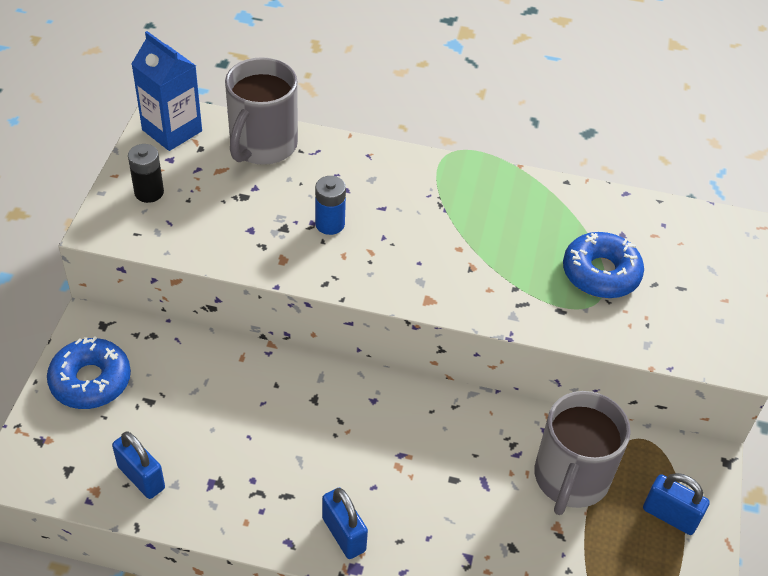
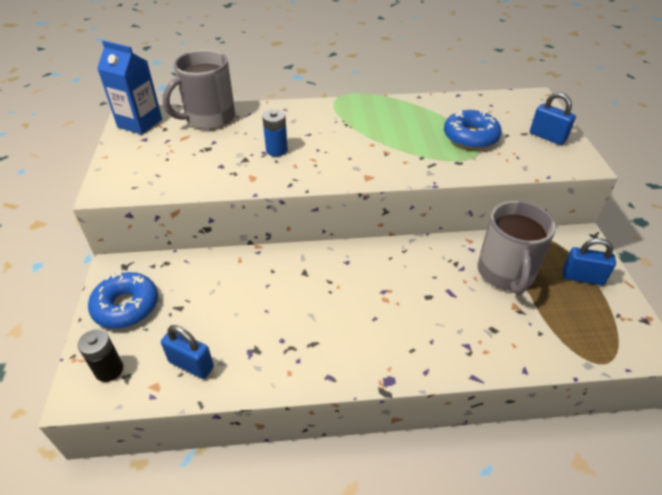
camera: 15 degrees left, 5 degrees down
(149, 192) = (135, 161): black battery -> black battery (109, 370)
(262, 145) = (209, 118): grey mug -> grey mug turned 45 degrees clockwise
(344, 534) = (369, 358): blue padlock -> blue padlock (547, 137)

